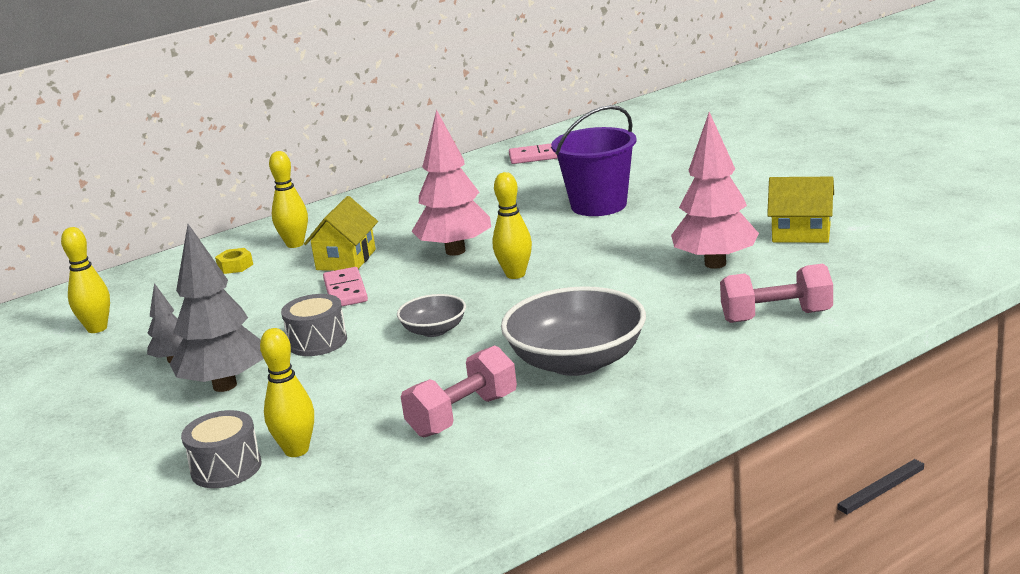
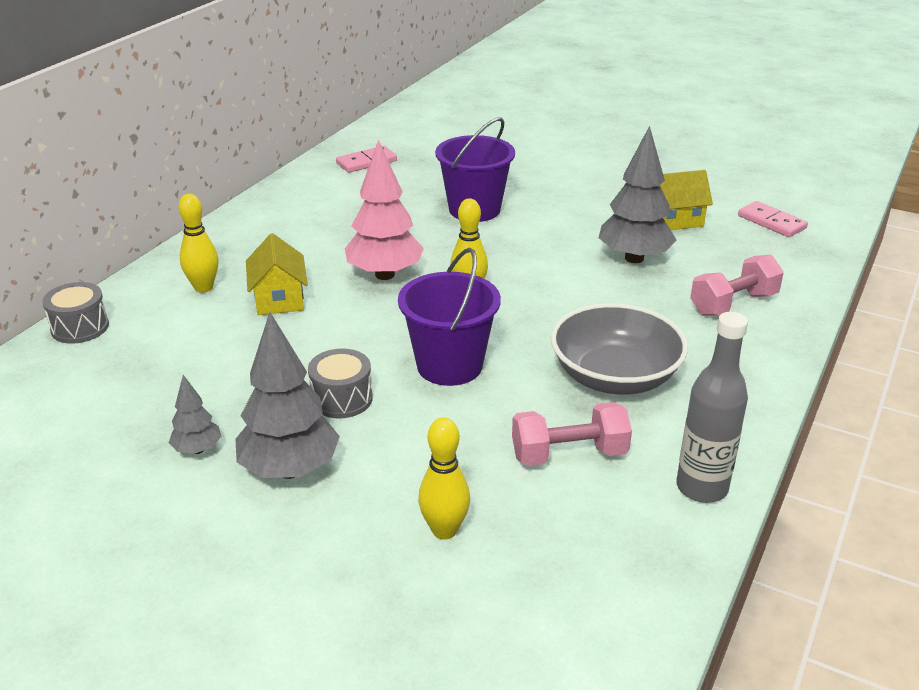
camera: 30 degrees left, 10 degrees up
(97, 328) = (61, 426): yellow bowling pin -> none
(226, 468) = (389, 569): grey drum -> grey drum (80, 327)
(235, 266) = (159, 323): yellow nut -> none
(345, 291) = (314, 335): pink domino -> pink domino (771, 222)
(434, 330) = (449, 366): grey bowl -> purple bucket
(463, 415) = (569, 454): pink dumbbell -> pink dumbbell turned 60 degrees clockwise
(556, 463) = (701, 488): none -> grey bottle
(715, 264) = (634, 258): pink tree -> grey tree

